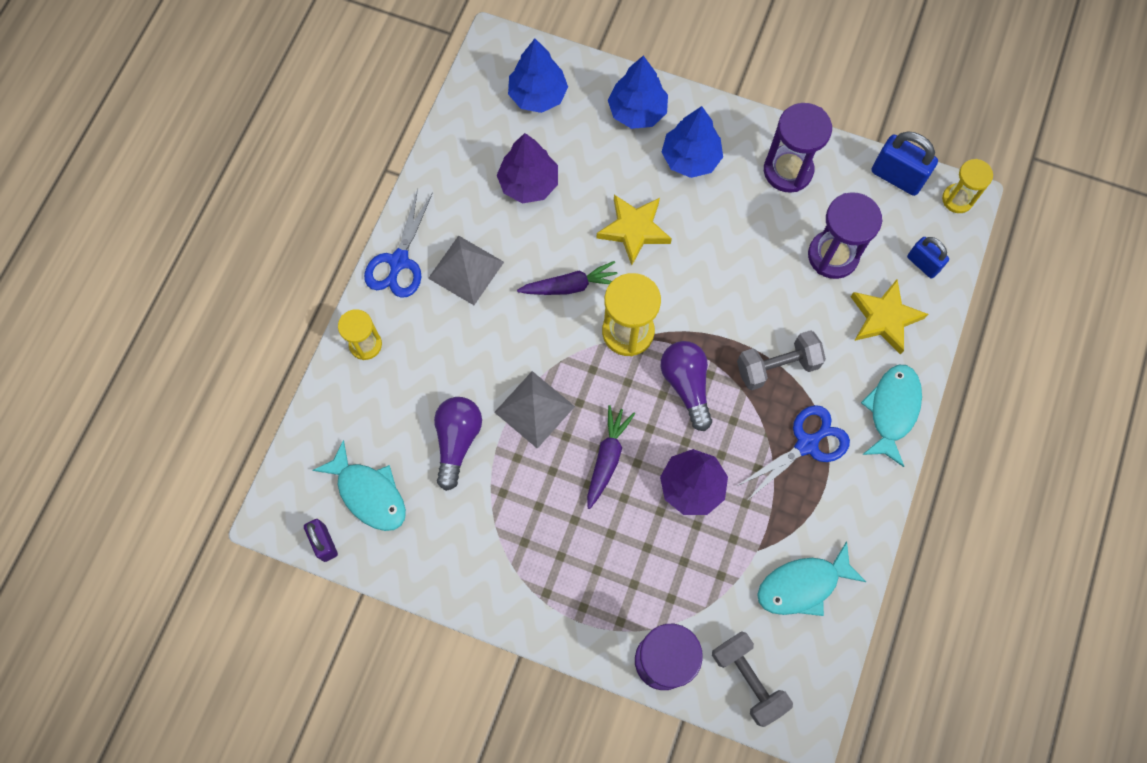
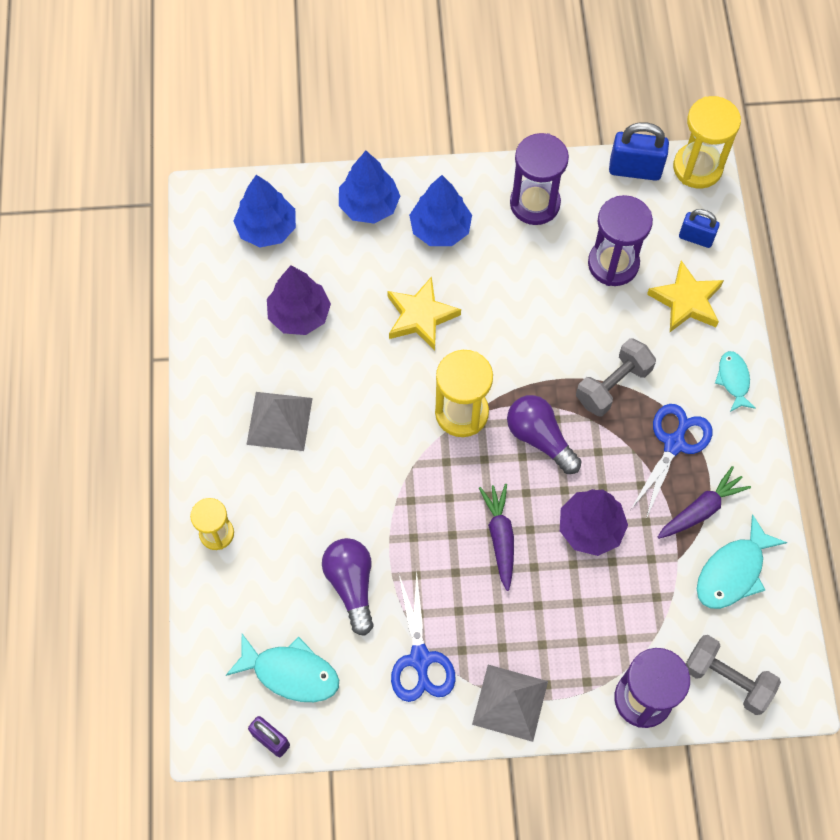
camera: 25 degrees left, 5 degrees down
(399, 262) = (210, 441): blue scissors -> blue scissors (420, 659)
(534, 409) = (410, 522): grey pyramid -> grey pyramid (510, 702)
(570, 286) = (386, 394): purple carrot -> purple carrot (701, 509)
(892, 410) = (733, 380): turquoise fish -> turquoise fish, size x0.63
(957, 199) = (697, 167): yellow hourglass -> yellow hourglass, size x1.60

